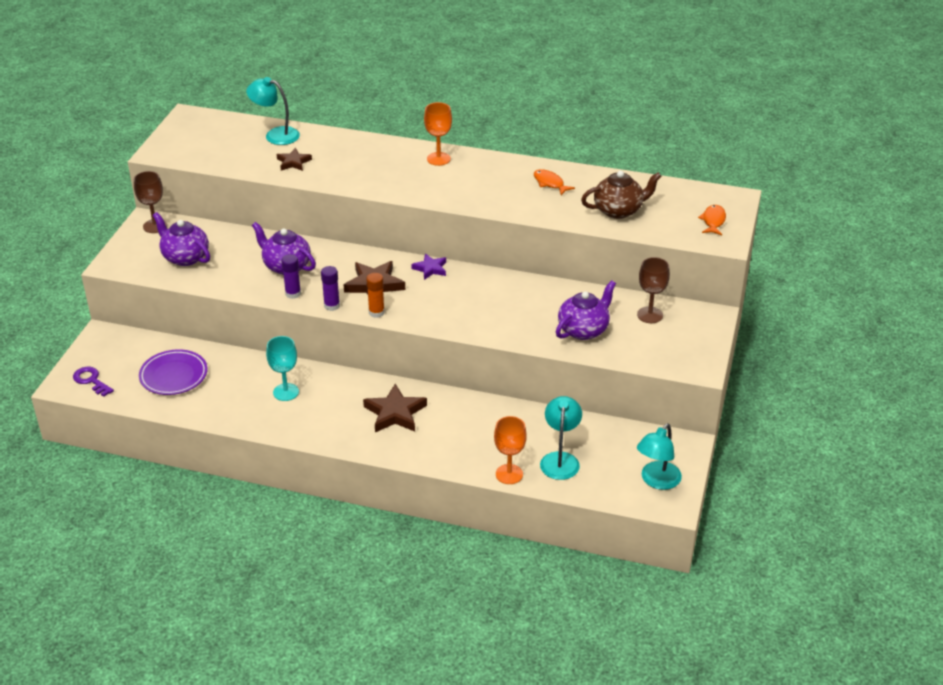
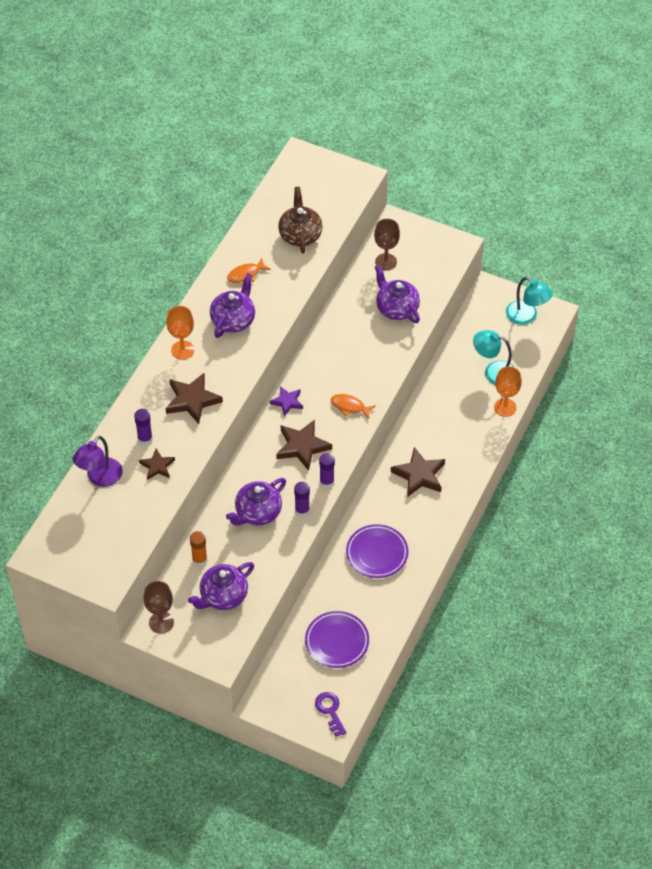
camera: 80 degrees left, 15 degrees up
(91, 380) = (330, 711): purple key -> purple key turned 105 degrees clockwise
(275, 135) = (100, 478): turquoise lamp -> purple lamp
(286, 392) = (377, 553): turquoise goblet -> purple plate
(325, 152) = (145, 438): none -> purple glue stick
(376, 312) = (343, 449): orange glue stick -> orange glue stick (199, 559)
(377, 171) = (192, 400): none -> brown star
(486, 183) = (233, 320): none -> purple teapot
(713, 221) = (330, 177): orange fish -> orange fish (350, 407)

